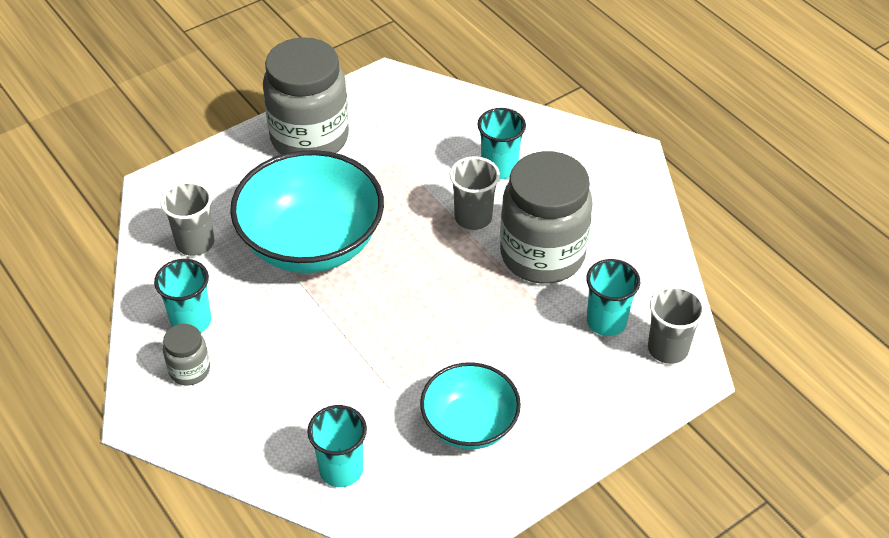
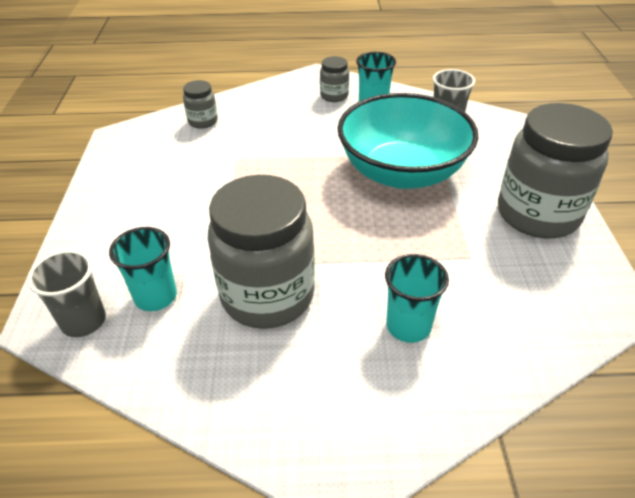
camera: 125 degrees right, 5 degrees down
(341, 469) = (203, 121): turquoise cup -> grey jar
(469, 424) = (166, 179): turquoise bowl -> none
(473, 217) = (354, 272): grey cup -> none

